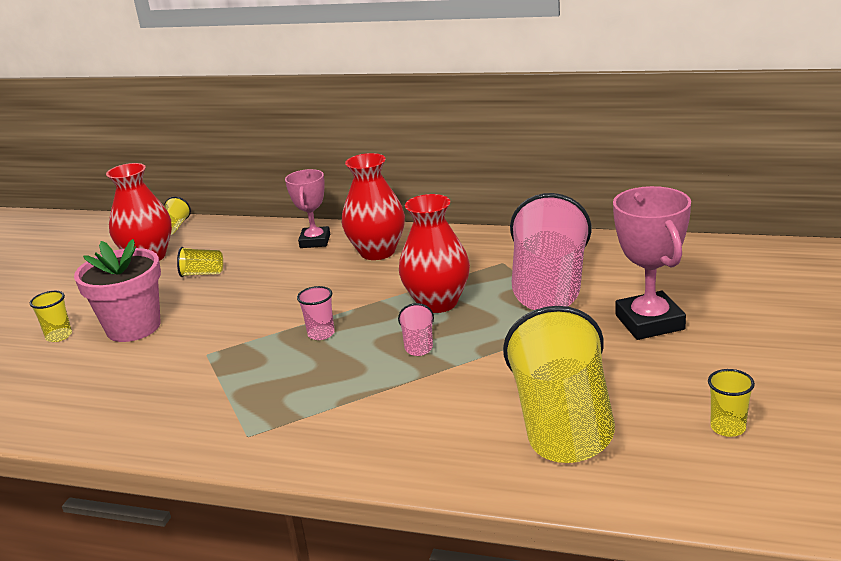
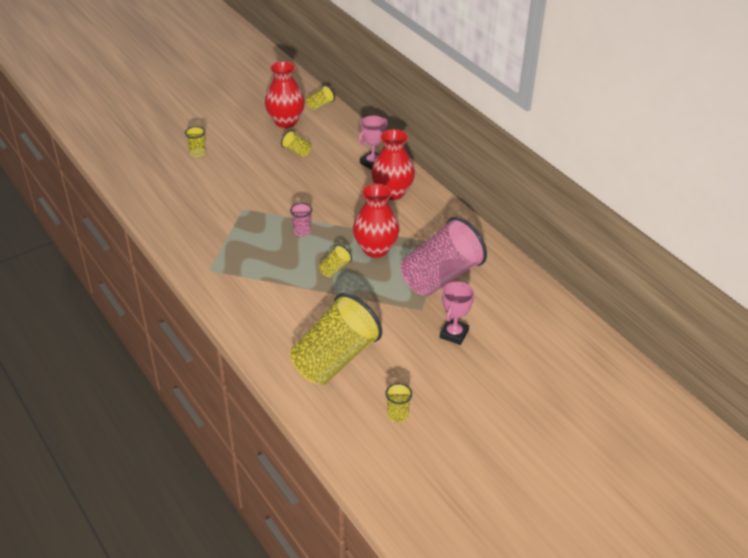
camera: 35 degrees right, 15 degrees up
(133, 327) = (231, 169): pink flower pot -> none
(418, 344) = (335, 269): pink cup -> yellow cup
(650, 322) = (454, 334): pink trophy -> pink trophy, size x0.66

